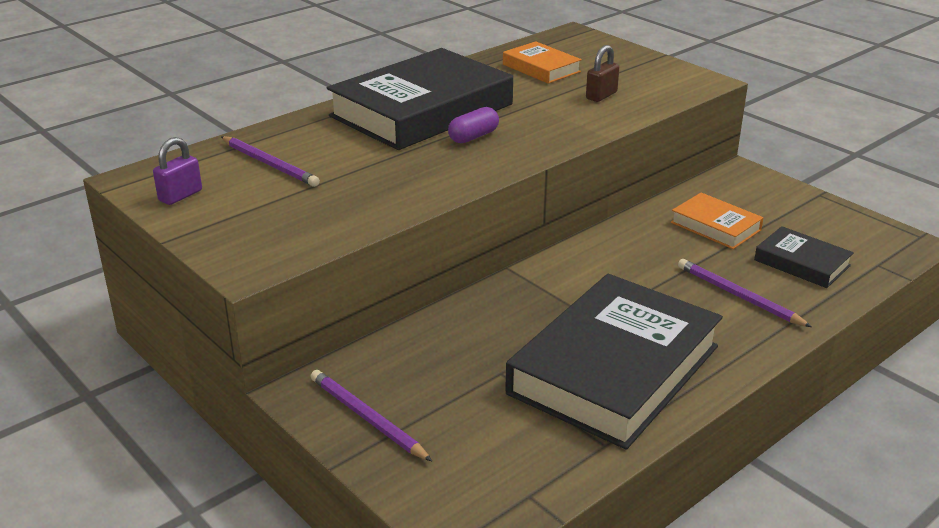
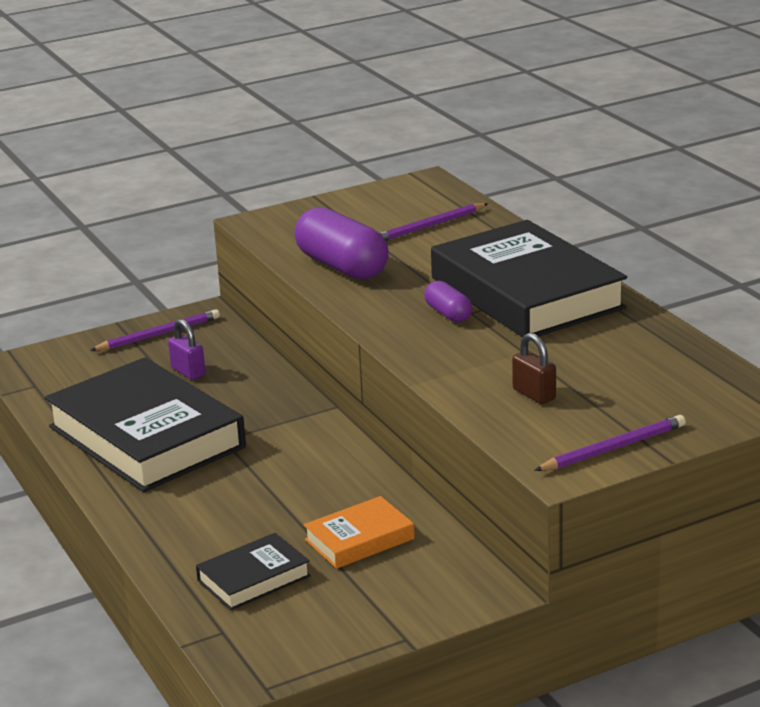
camera: 105 degrees right, 5 degrees down
(180, 196) = (386, 197): purple padlock -> purple padlock (188, 372)
(377, 196) = (342, 266): none -> purple capsule
(541, 68) = (636, 368): orange book -> none
(738, 296) = (215, 522): purple pencil -> purple pencil (613, 448)

